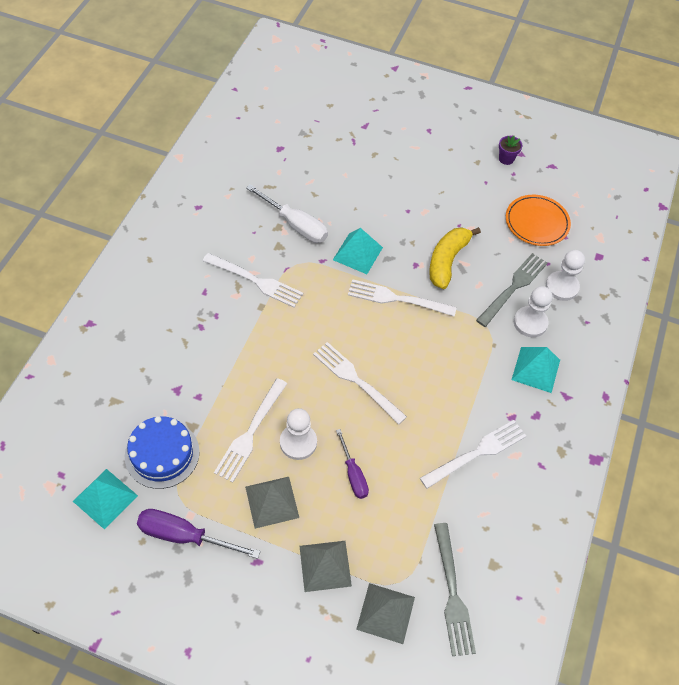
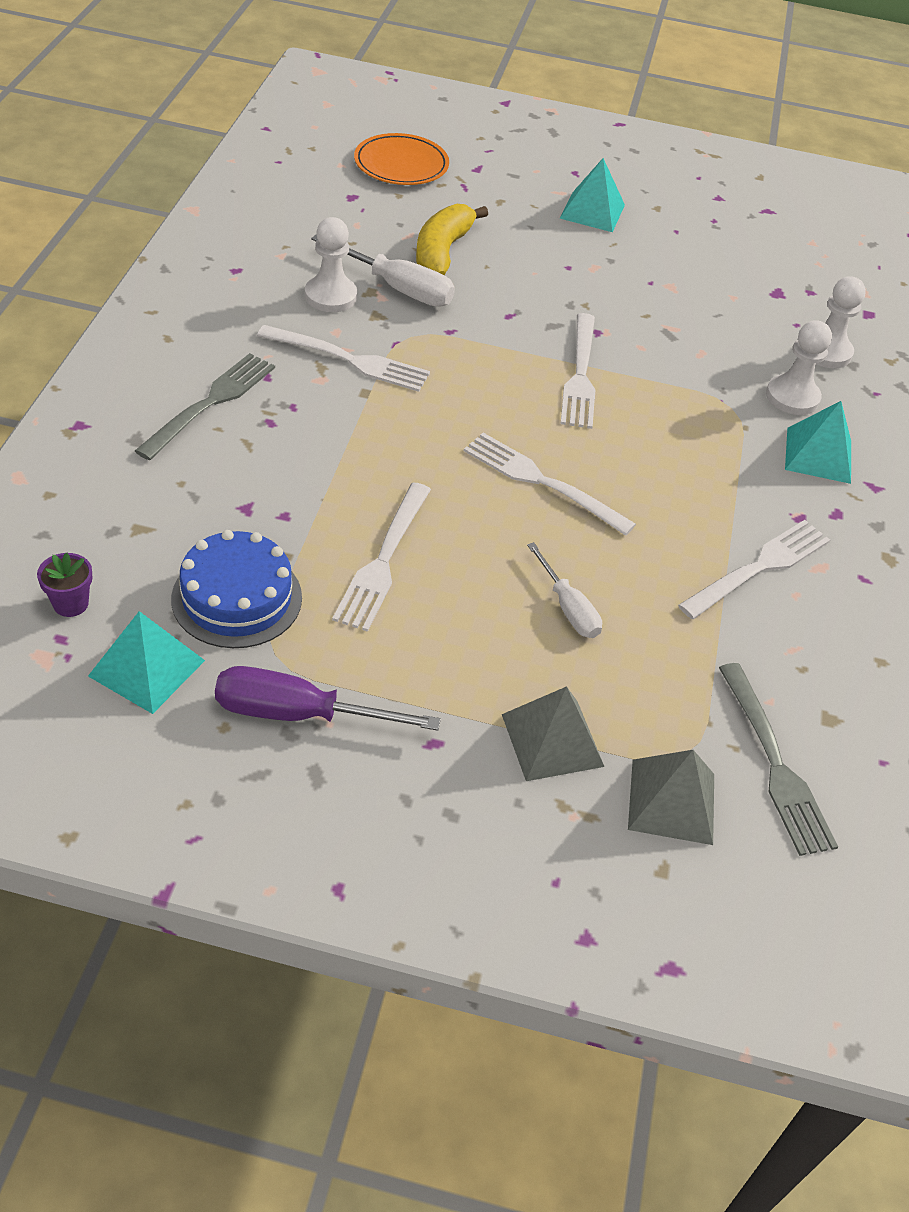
camera: 10 degrees left, 10 degrees down
(272, 502) = (440, 654): grey pyramid -> none
(298, 442) = (466, 569): white pawn -> white pawn (331, 296)
(353, 474) = (568, 608): purple screwdriver -> white screwdriver
(357, 253) = (504, 320): turquoise pyramid -> turquoise pyramid (592, 211)
(397, 299) = (580, 375): white fork -> white fork turned 90 degrees counterclockwise
(447, 261) = (645, 326): yellow banana -> yellow banana (442, 252)
(506, 159) = (698, 203): purple flower pot -> purple flower pot (70, 603)
(513, 288) = (754, 355): grey fork -> grey fork (210, 403)
(536, 222) = (765, 276): orange plate -> orange plate (401, 165)

